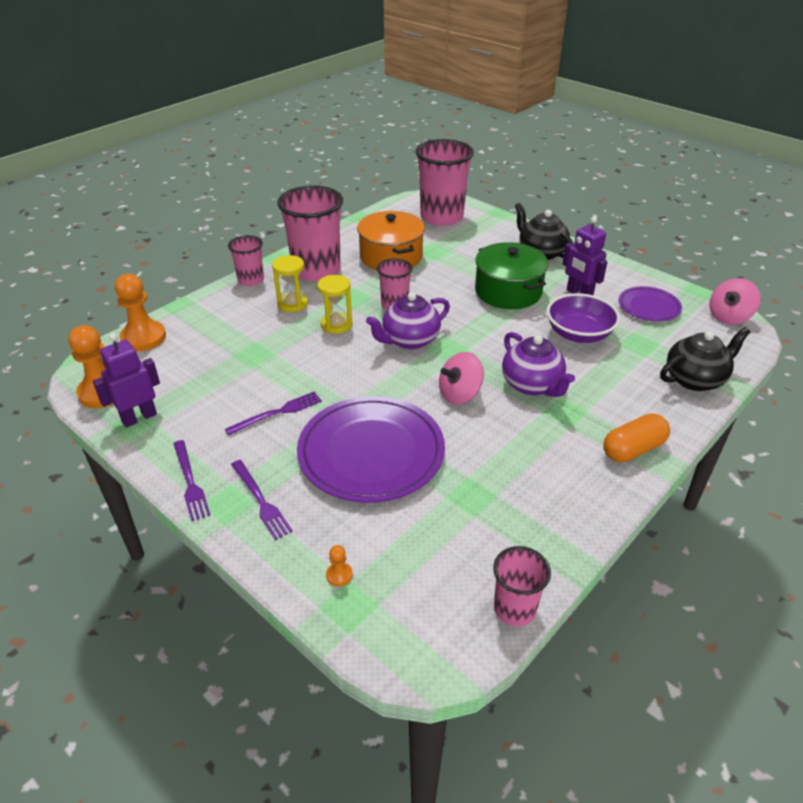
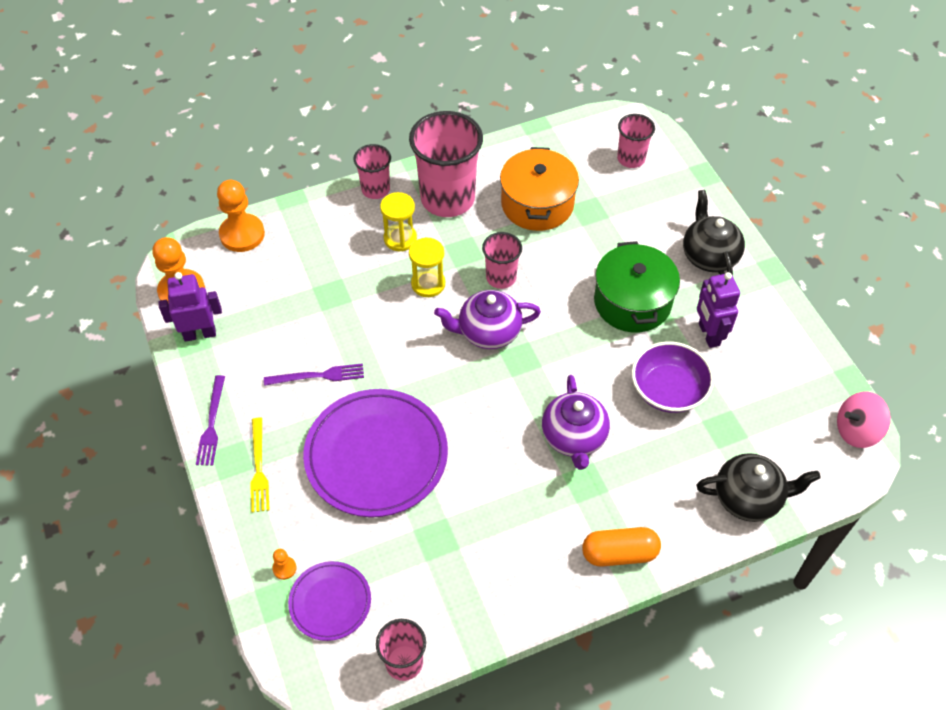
camera: 25 degrees right, 15 degrees up
(261, 501) = (259, 468): purple fork -> yellow fork
(441, 217) = (631, 159): pink cup -> pink cup, size x0.53
(459, 394) = (496, 420): pink spinning top -> none
(648, 307) = (774, 382): purple plate -> purple plate (330, 602)

